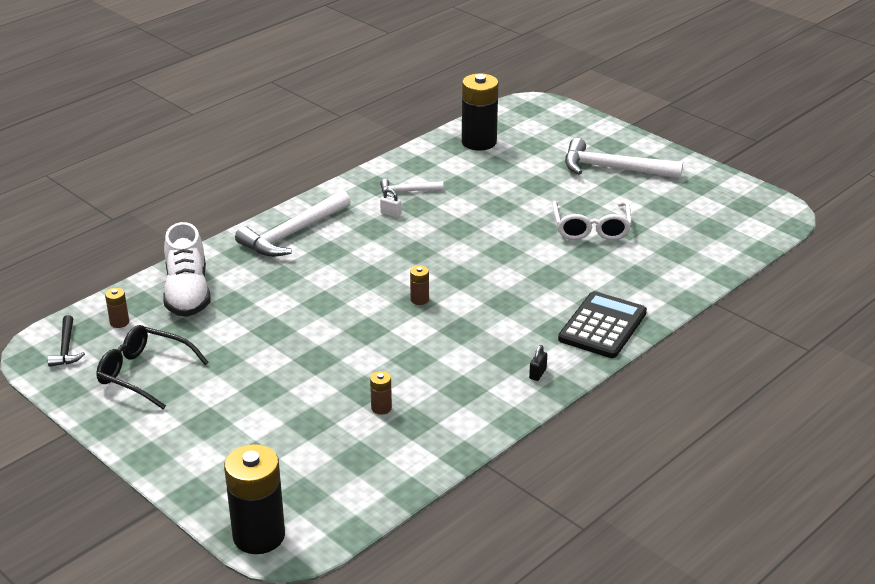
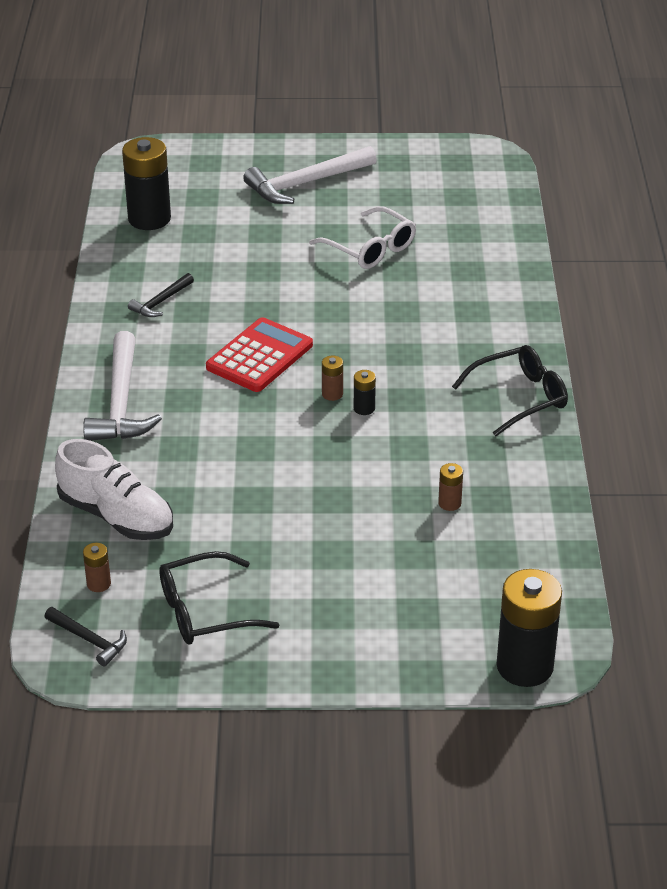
camera: 45 degrees left, 5 degrees up
(390, 214) = (180, 331): white padlock -> none
(407, 191) = (161, 302): white hammer -> black hammer
(413, 253) = (260, 356): none -> red calculator
(424, 319) = (364, 408): none -> black battery
(537, 374) = (519, 397): black padlock -> black glasses
(602, 326) = (506, 328): black calculator -> none

